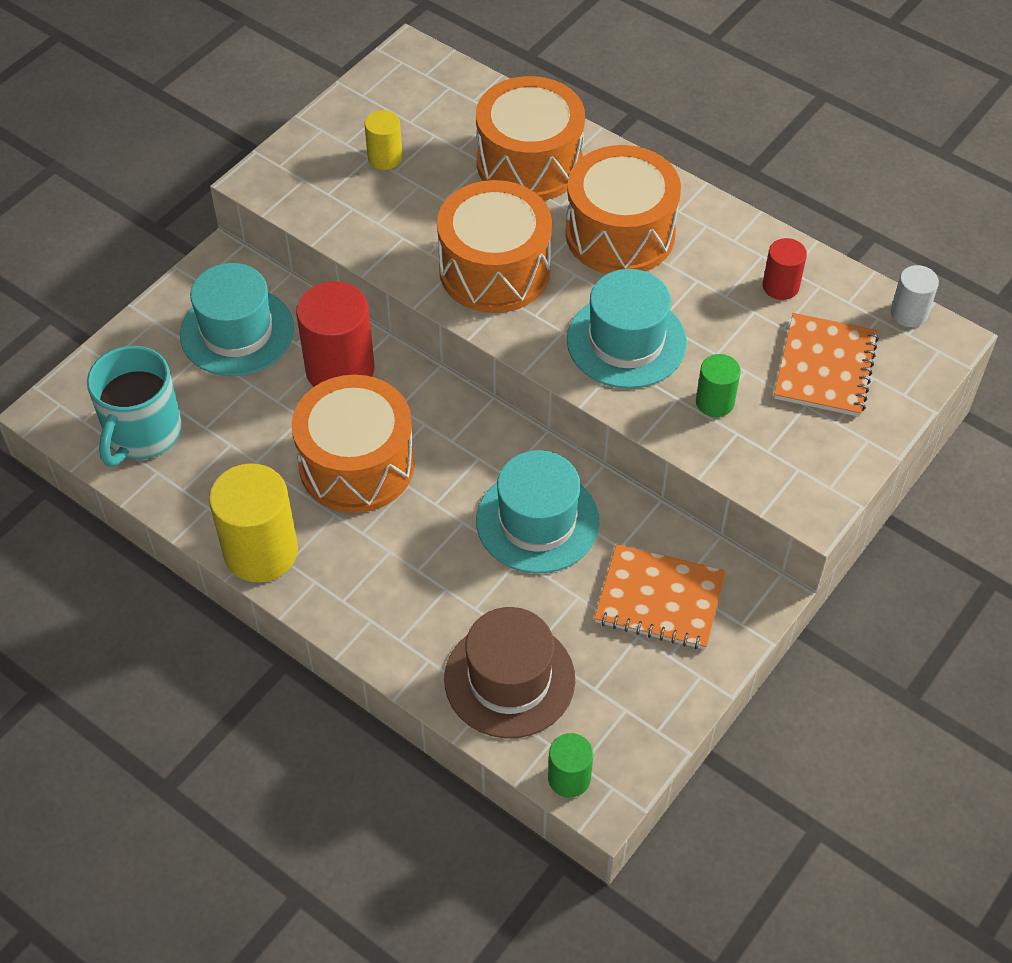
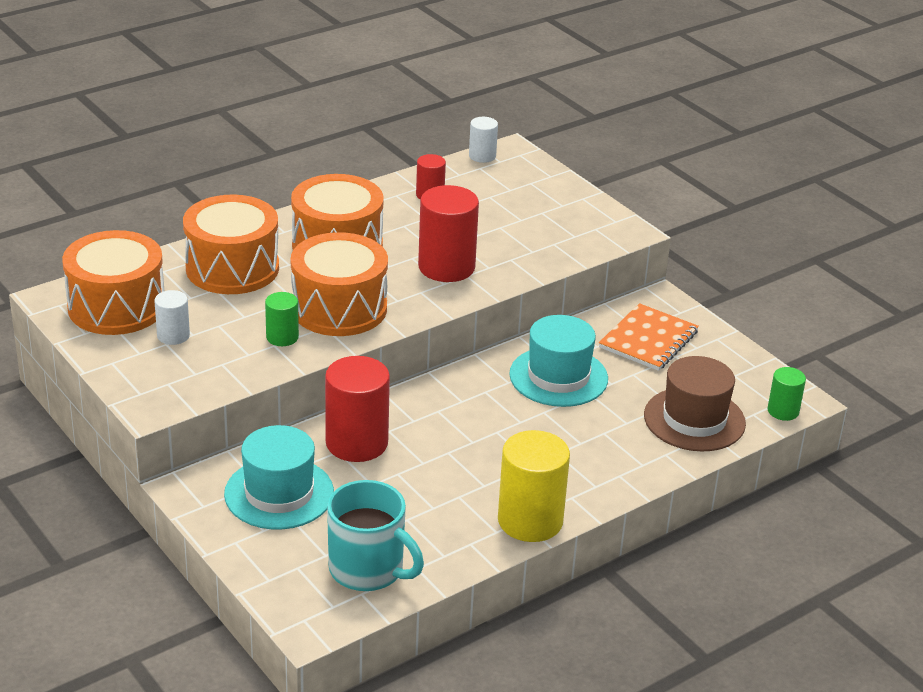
camera: 75 degrees left, 20 degrees down
(357, 464) = (463, 453): orange drum -> orange drum (116, 307)
(385, 158) = (173, 336): yellow cylinder -> white cylinder
(626, 341) = (446, 267): turquoise hat -> red cylinder
(715, 402) = (522, 245): green cylinder -> green cylinder (282, 337)
(825, 367) = (513, 197): orange notebook -> none

